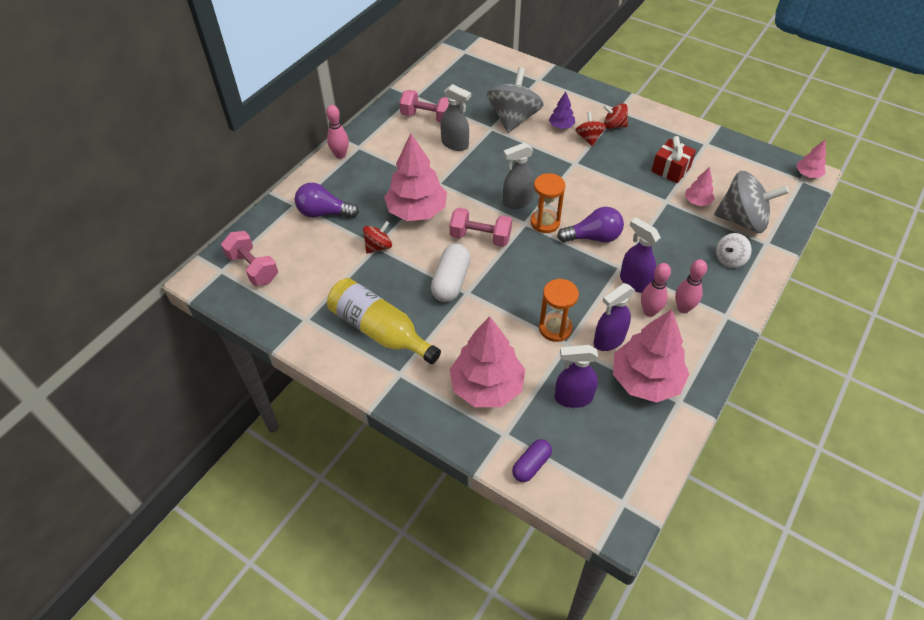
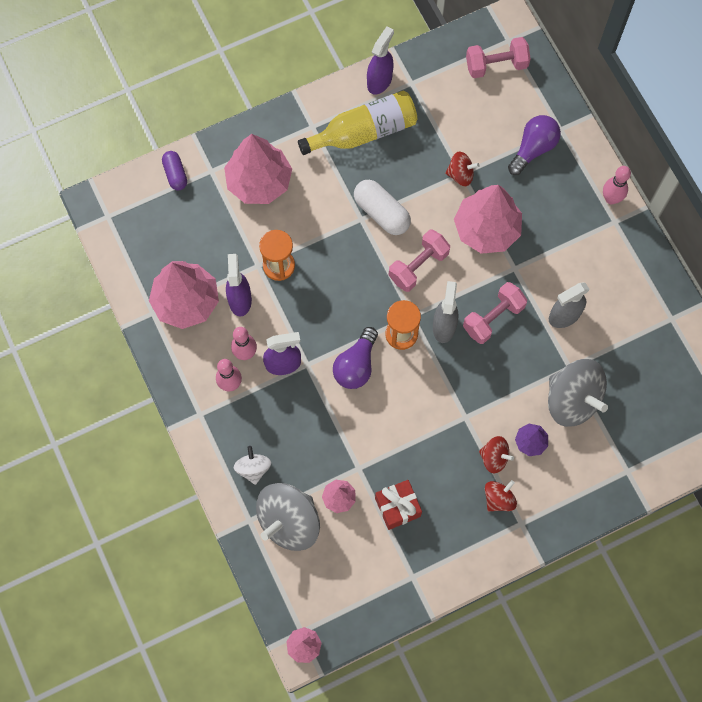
camera: 120 degrees right, 20 degrees up
(378, 246) = (460, 175): red spinning top -> red spinning top turned 75 degrees counterclockwise
(427, 117) = (626, 312): pink dumbbell -> pink dumbbell (493, 318)
(573, 398) = (208, 237): purple spray bottle -> purple spray bottle (379, 81)

